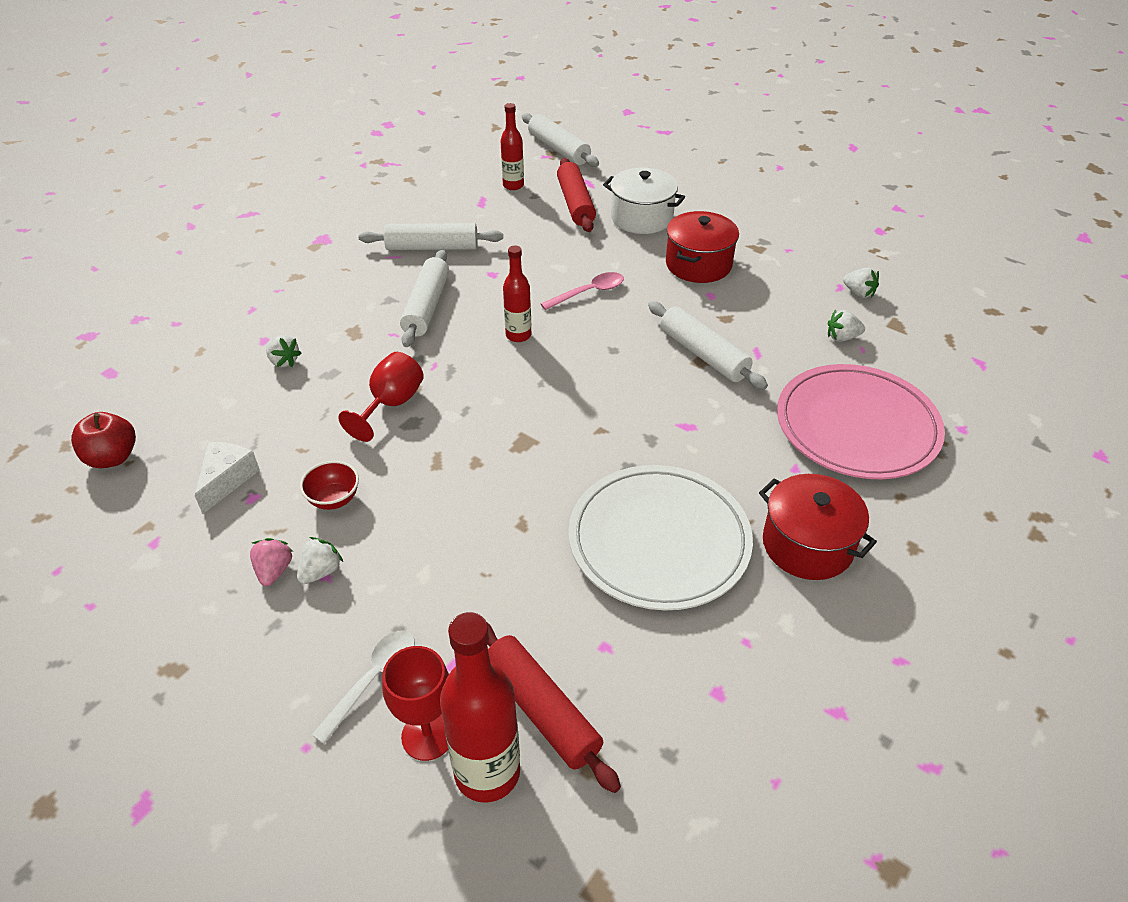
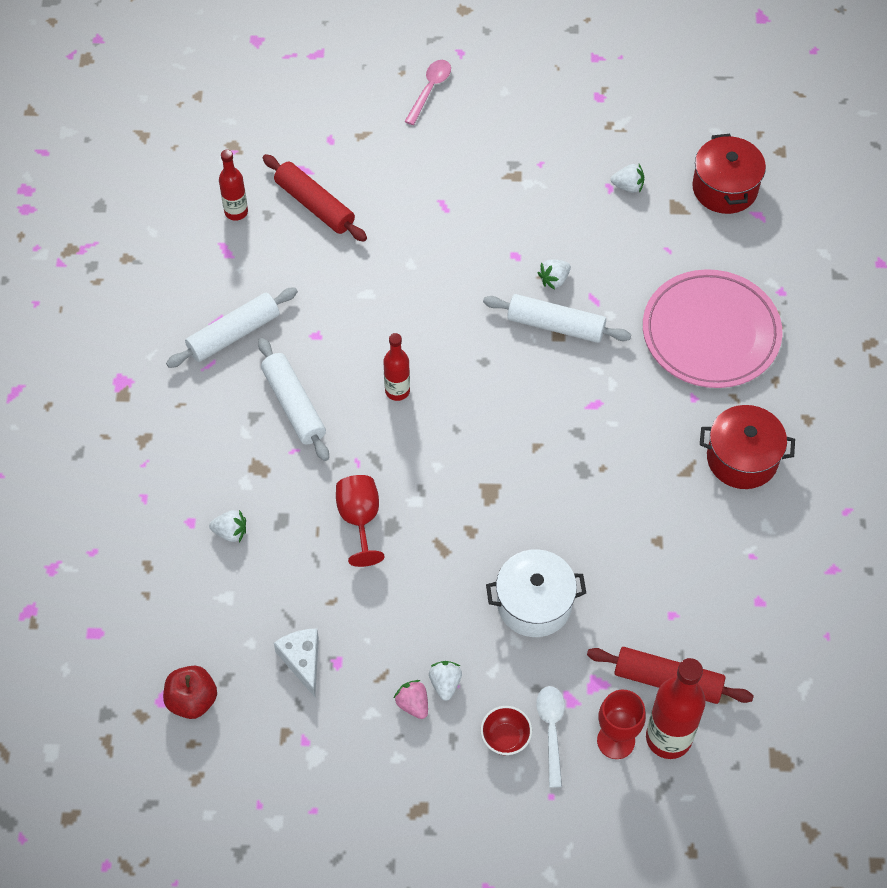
camera: 35 degrees left, 15 degrees up
(334, 499) = (398, 625): red bowl -> red bowl (505, 738)
(559, 149) = (235, 135): white rolling pin -> none
(588, 292) = (415, 310): pink spoon -> pink spoon (430, 90)
(641, 218) = (388, 191): white pot -> white pot (534, 604)
(659, 541) = (647, 516): white plate -> none
(698, 264) = (480, 224): red pot -> red pot (725, 188)
(842, 337) = (646, 245): white strawberry -> white strawberry (554, 280)

